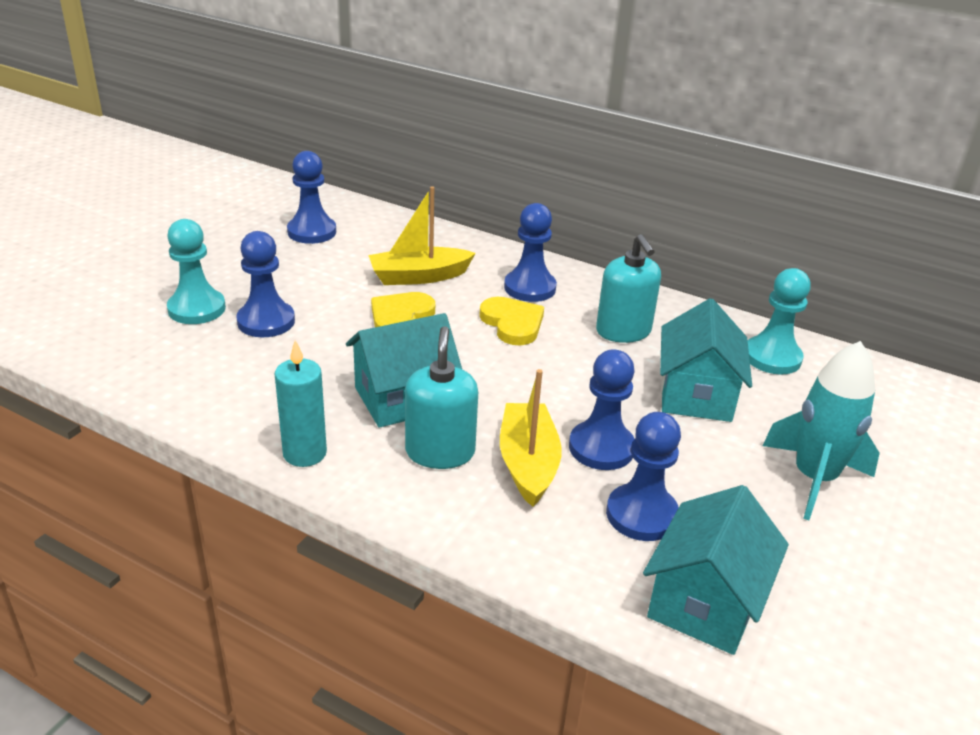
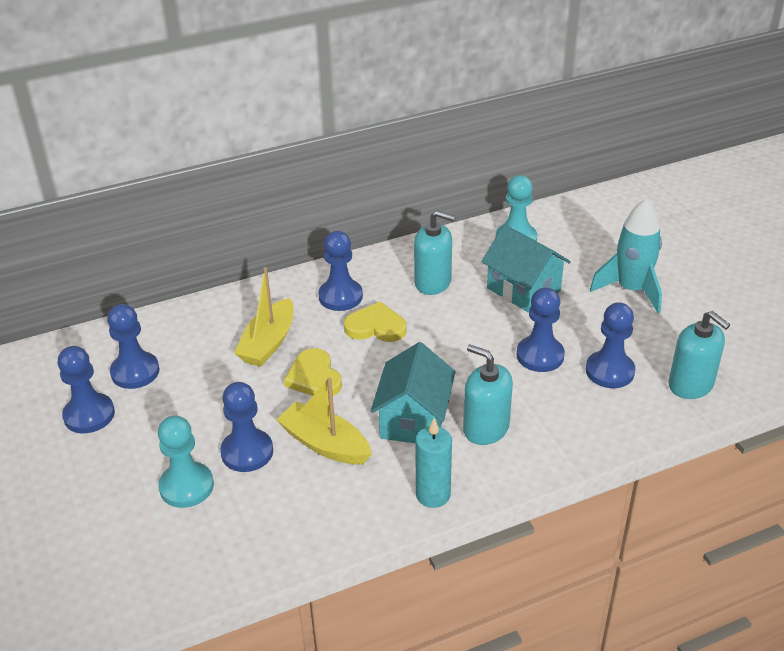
camera: 50 degrees left, 5 degrees up
(241, 233) = (89, 415): none -> blue pawn
(528, 463) = (528, 394): yellow boat -> yellow boat (325, 444)
(705, 602) = (691, 385): turquoise house -> turquoise soap dispenser

